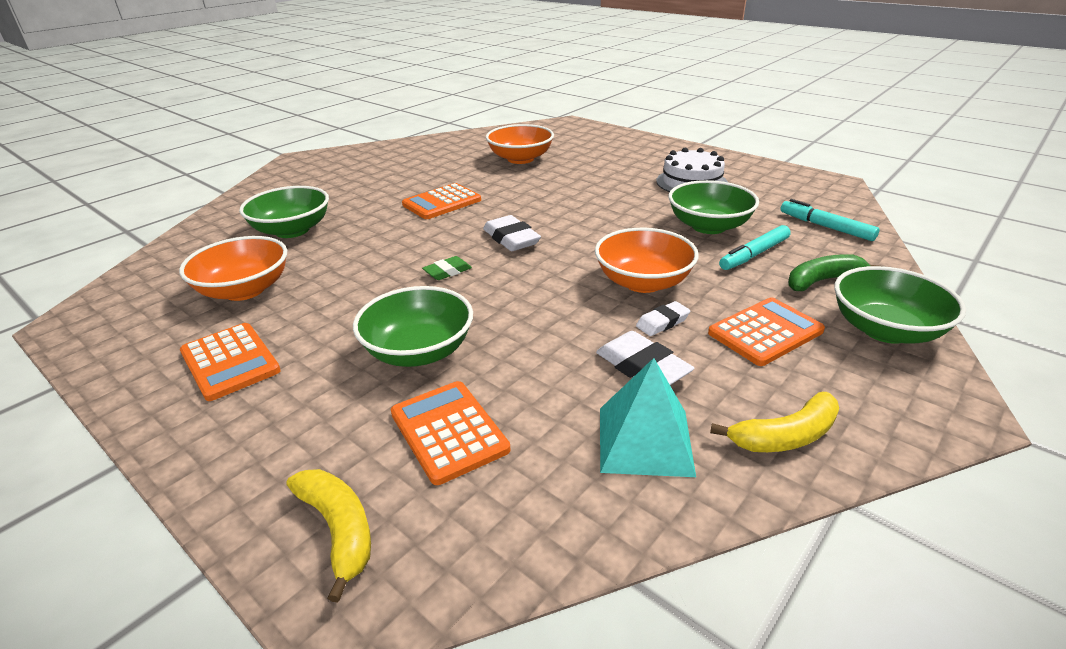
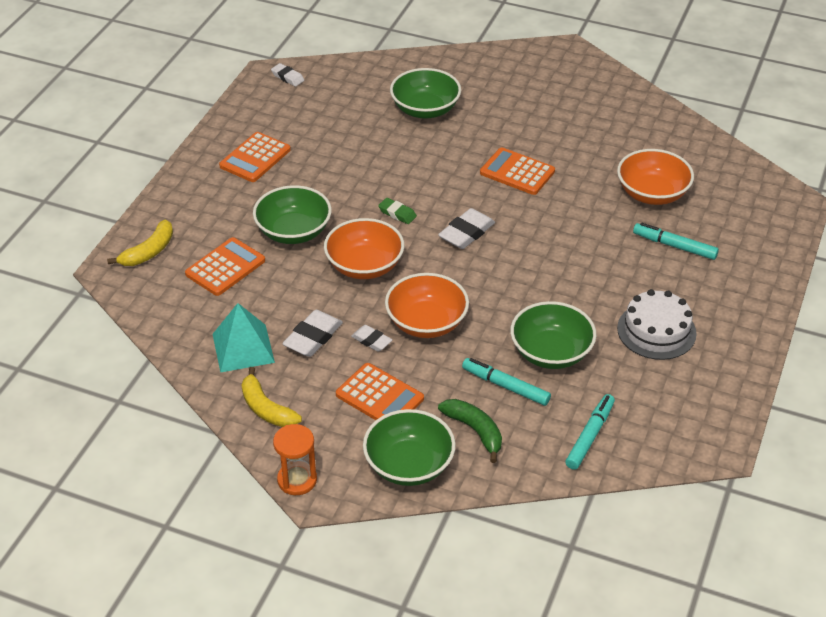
camera: 70 degrees right, 10 degrees up
(101, 308) = (287, 77): none -> white eraser
(245, 290) = (332, 126): orange bowl -> orange bowl (364, 266)
(590, 161) = (674, 246): none -> turquoise marker
(936, 428) = (297, 480): none -> orange hourglass

